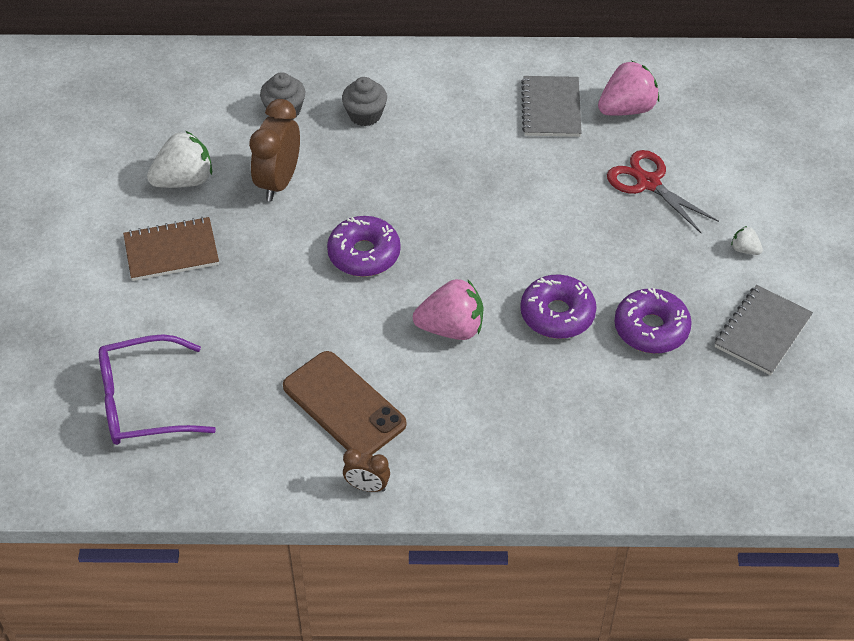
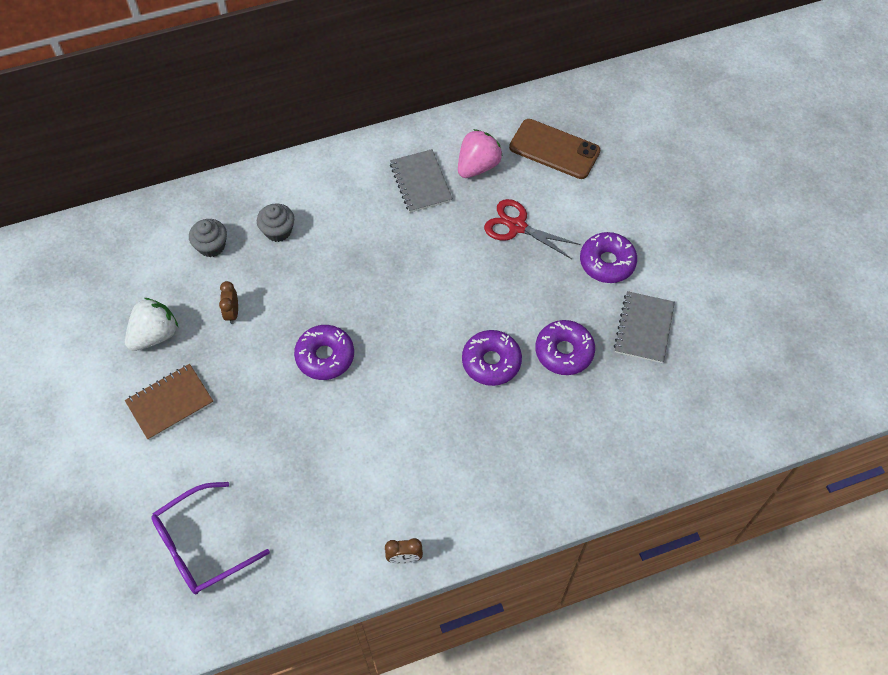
camera: 20 degrees left, 10 degrees up
(278, 182) = (232, 313): brown clock -> brown clock, size x0.54
(344, 405) = (360, 494): brown phone -> brown phone (554, 149)
(451, 328) = (416, 400): pink strawberry -> none
(744, 249) = (607, 262): white strawberry -> purple donut

